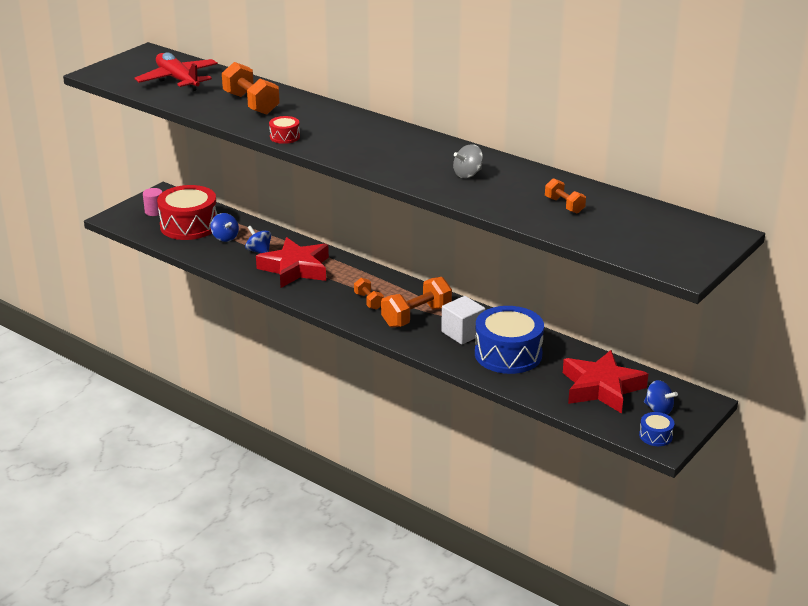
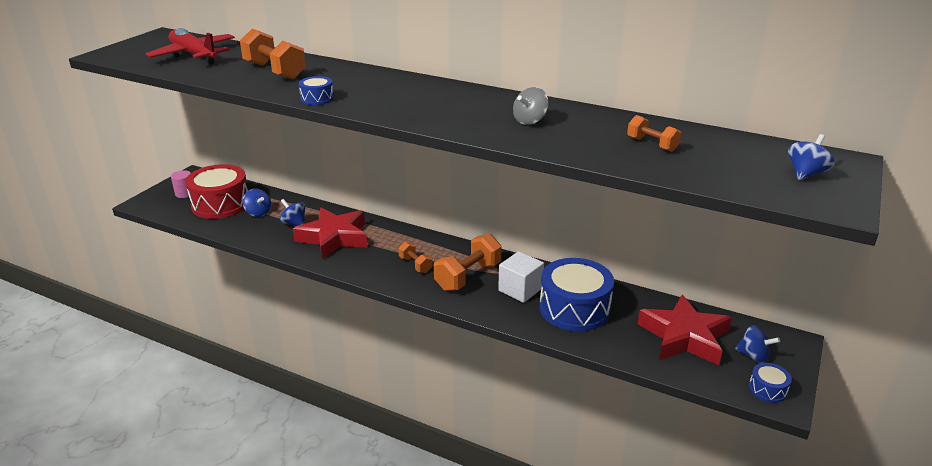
camera: 10 degrees left, 0 degrees up
(285, 137) = (317, 98): red drum -> blue drum
(680, 242) = (806, 174): none -> blue spinning top

